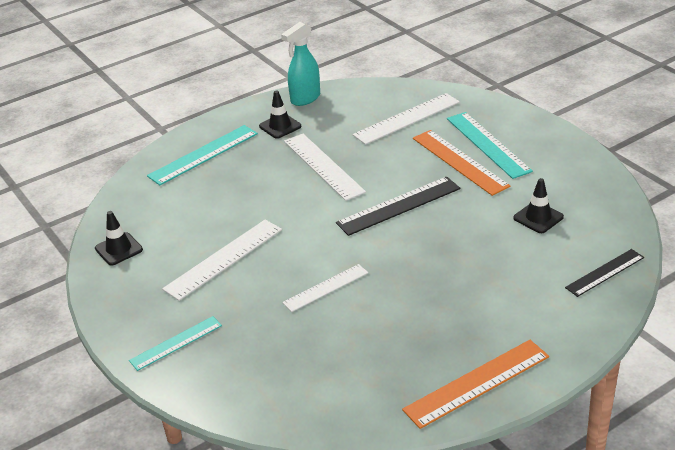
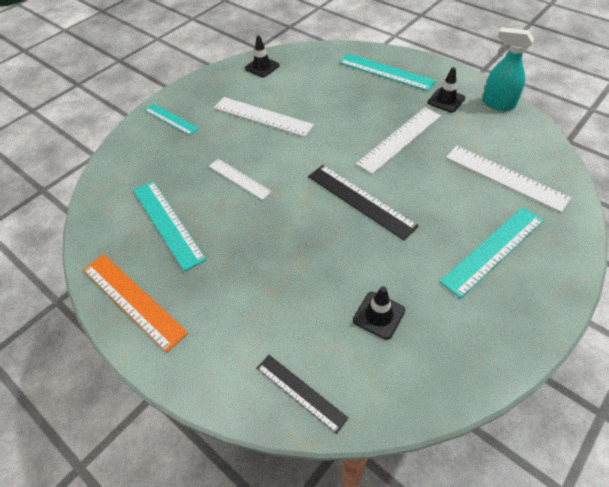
camera: 75 degrees right, 15 degrees up
(372, 351) = (168, 223): none -> turquoise ruler
(460, 162) = (450, 232): orange ruler -> none

